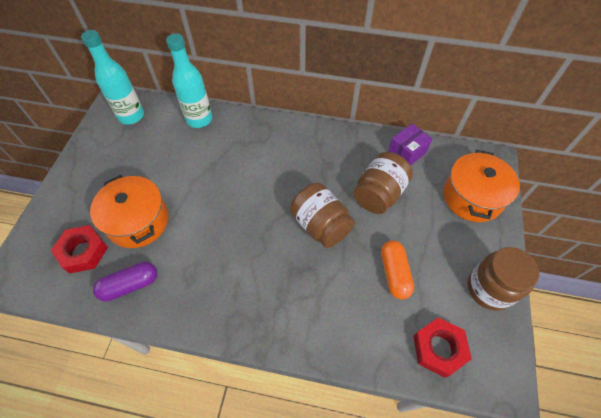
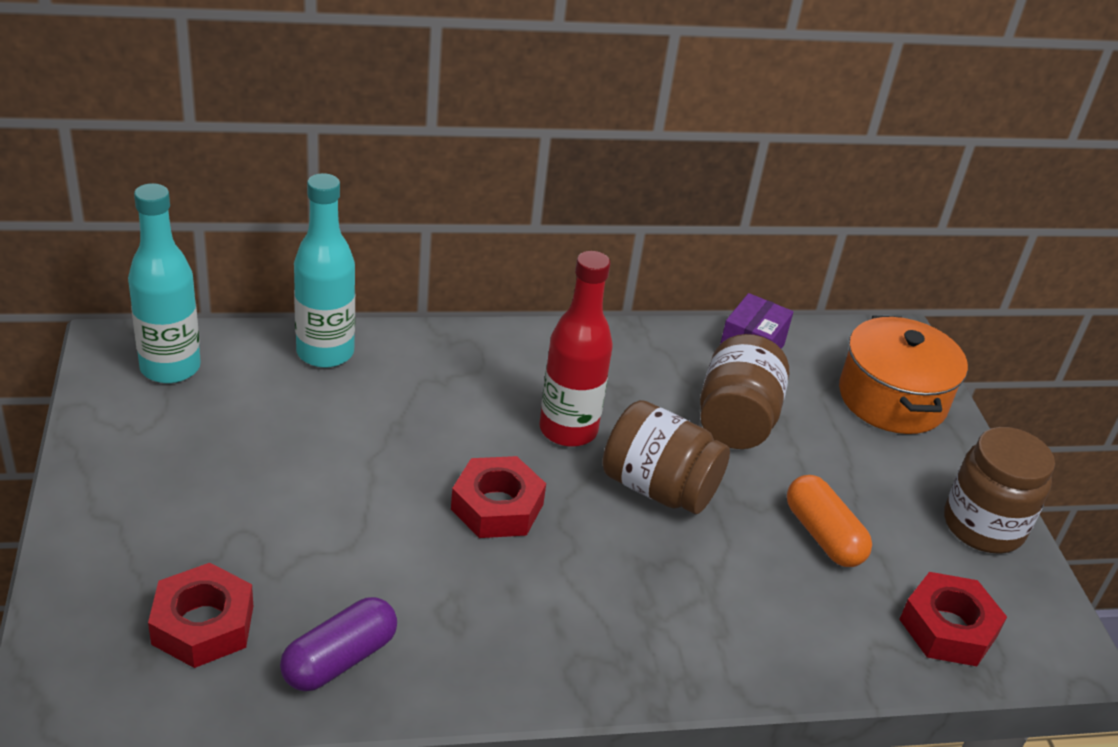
camera: 25 degrees left, 20 degrees down
(138, 221) = (294, 549): orange pot -> none
(237, 219) = (497, 506): none -> red nut
(291, 182) = (568, 430): none -> red bottle

